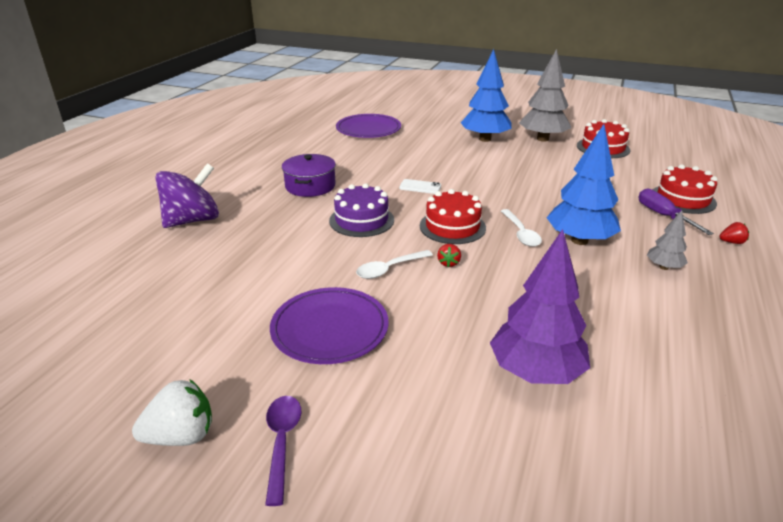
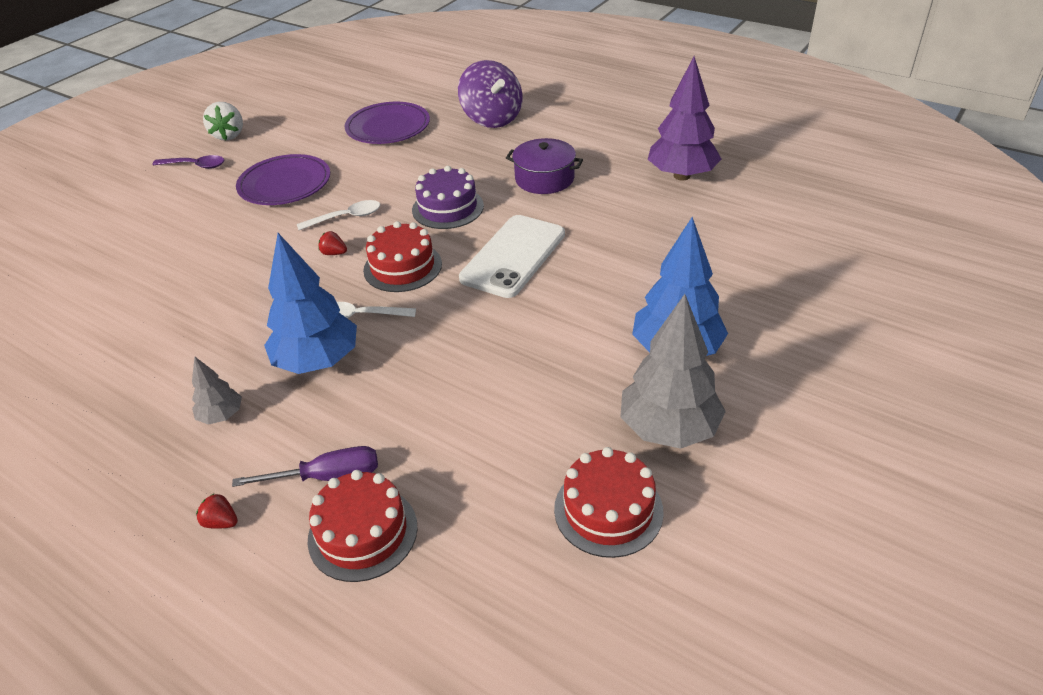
camera: 105 degrees right, 10 degrees up
(368, 129) = (733, 231): purple plate -> purple plate (388, 127)
(389, 269) = (346, 217): white spoon -> white spoon turned 90 degrees clockwise
(420, 187) = (513, 256): white phone -> white phone, size x2.27
(535, 372) = (161, 273): purple tree -> purple tree (681, 175)
(731, 242) = (221, 522): red strawberry -> red strawberry turned 105 degrees clockwise

